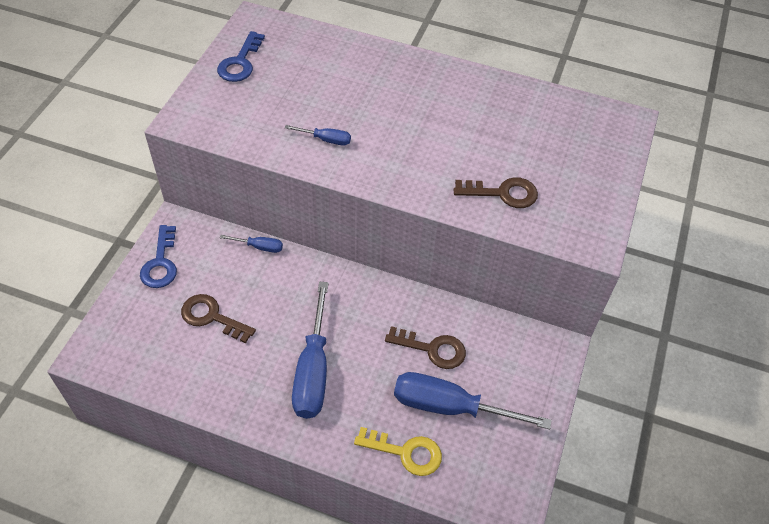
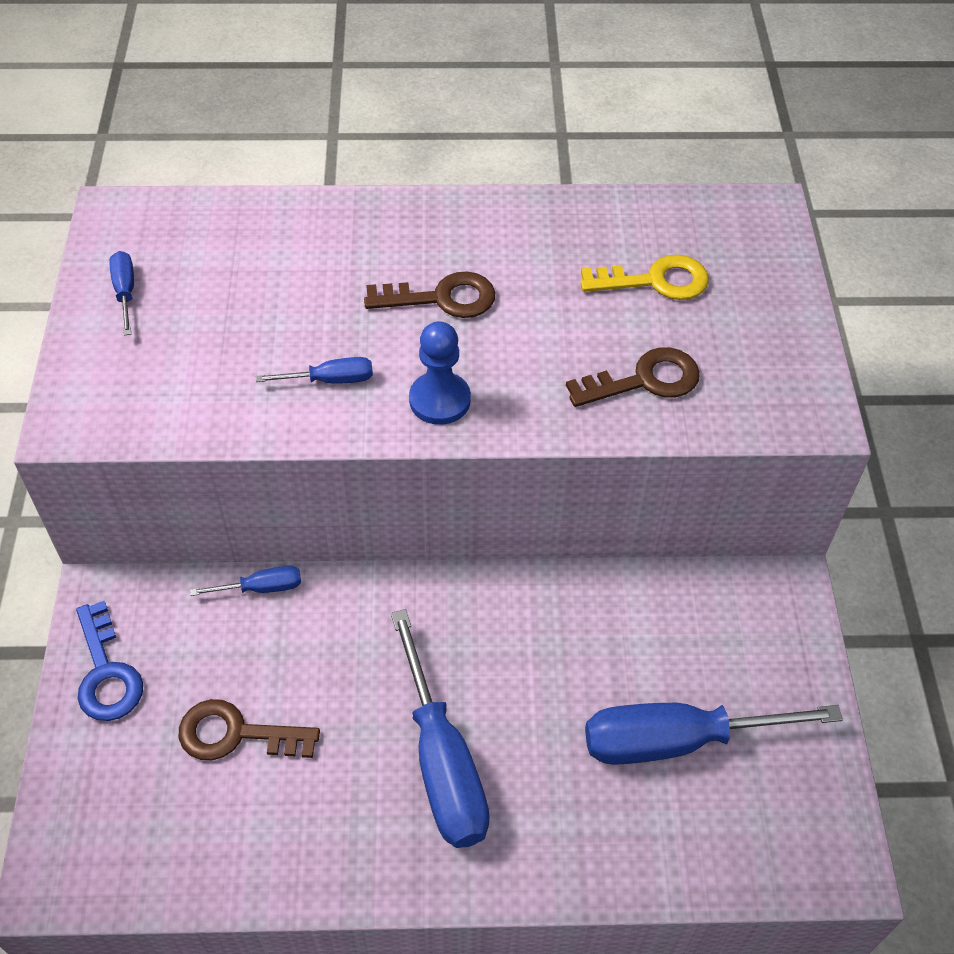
camera: 20 degrees left, 0 degrees up
(240, 62) = (125, 292): blue key -> blue screwdriver
(380, 168) = (439, 400): none -> blue pawn
(405, 452) = (645, 839): yellow key -> yellow key (655, 281)
(432, 349) = (608, 658): brown key -> brown key (441, 298)

